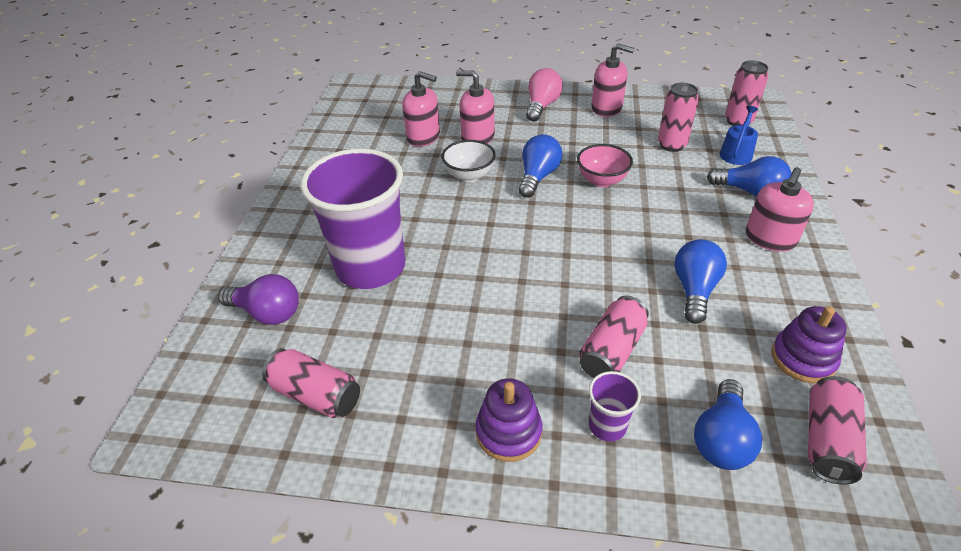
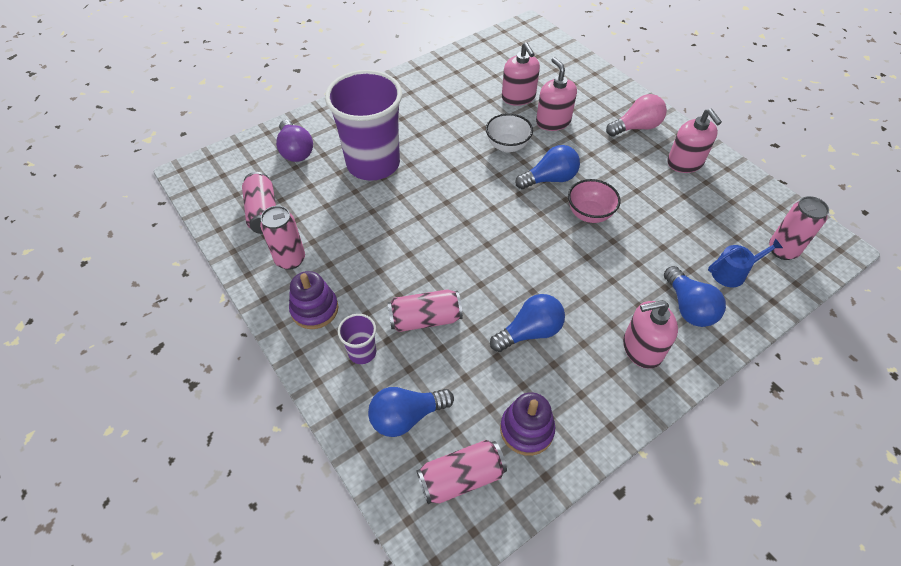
camera: 45 degrees right, 10 degrees up
(671, 145) = (688, 227): pink can -> pink can (290, 259)

